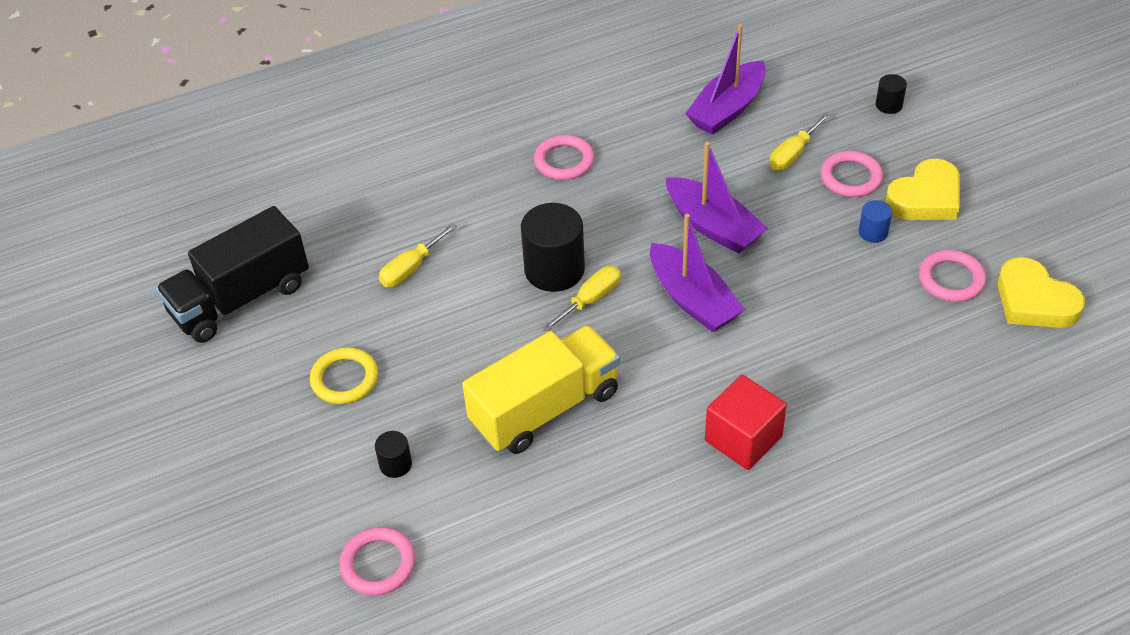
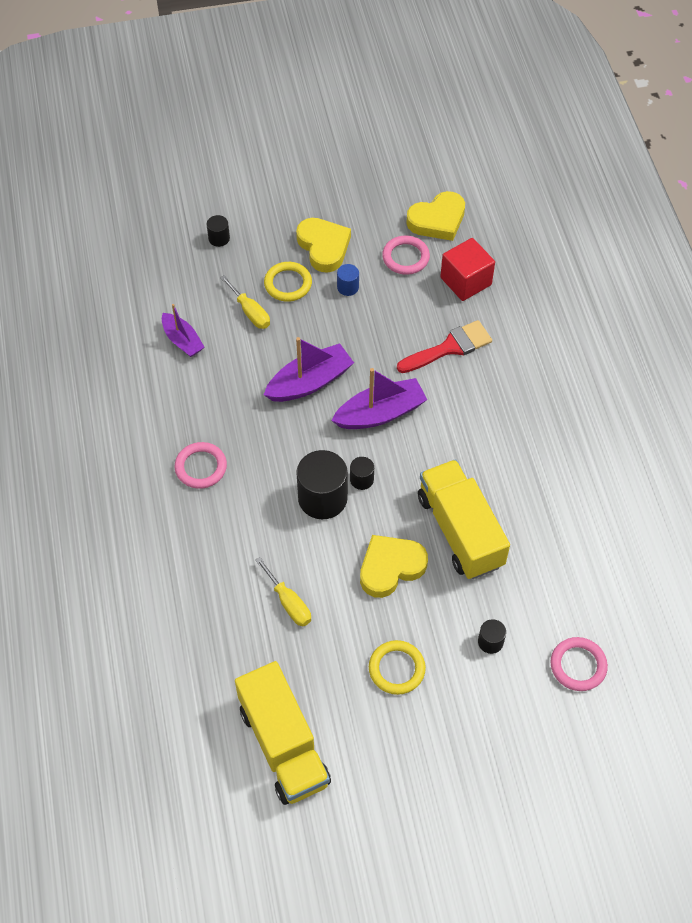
camera: 80 degrees left, 10 degrees up
(240, 299) = (283, 745): black truck -> yellow truck
(477, 349) = (390, 567): none -> yellow heart
(590, 300) = (361, 479): yellow screwdriver -> black cylinder
(727, 109) = (182, 340): purple boat -> purple boat, size x0.65
(743, 439) = (515, 414): red cube -> red cube (465, 281)
(823, 350) = (449, 347): none -> red brush
(851, 177) = (288, 284): pink ring -> yellow ring

